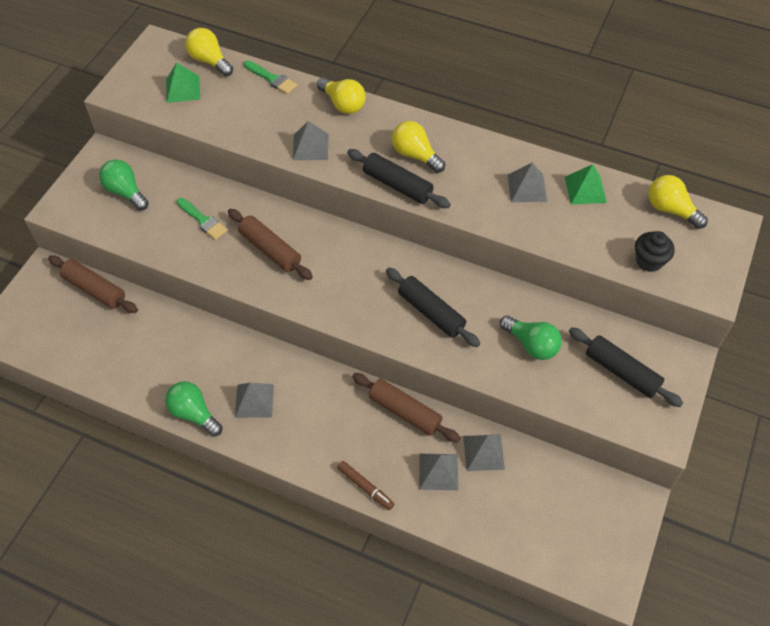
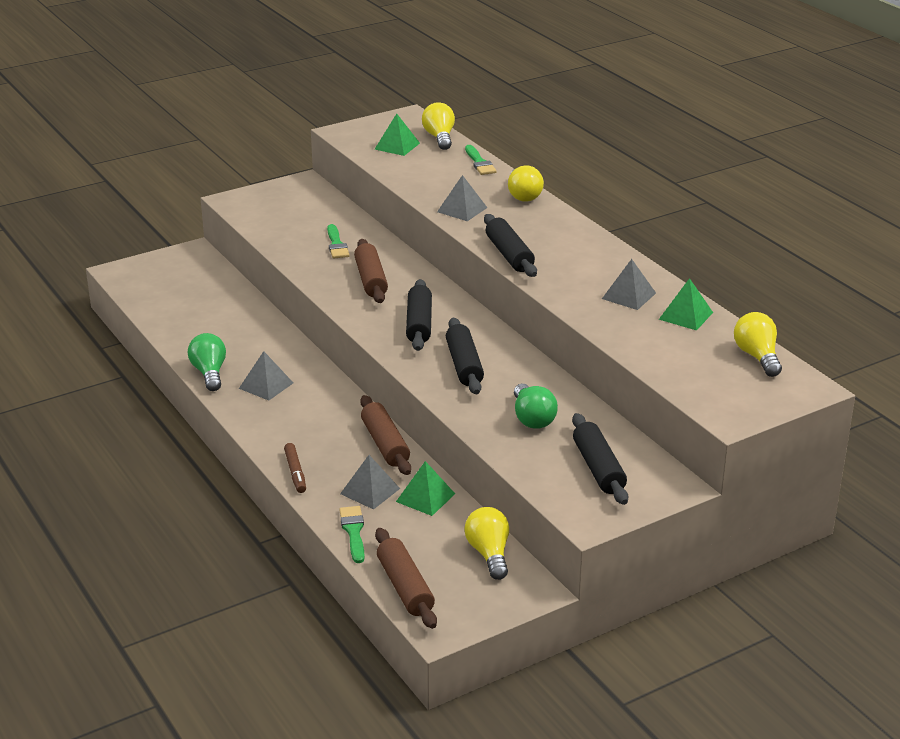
camera: 35 degrees right, 25 degrees down
(95, 289) = (217, 275): brown rolling pin -> brown rolling pin (405, 587)
(126, 192) = (295, 208): green light bulb -> none
(355, 283) = (419, 324): none -> black rolling pin
(415, 155) = (549, 244): yellow light bulb -> yellow light bulb (489, 554)
(465, 524) = (353, 532): none -> green brush
(483, 452) = (425, 497): grey pyramid -> green pyramid
(649, 261) = (689, 378): black cupcake -> none

